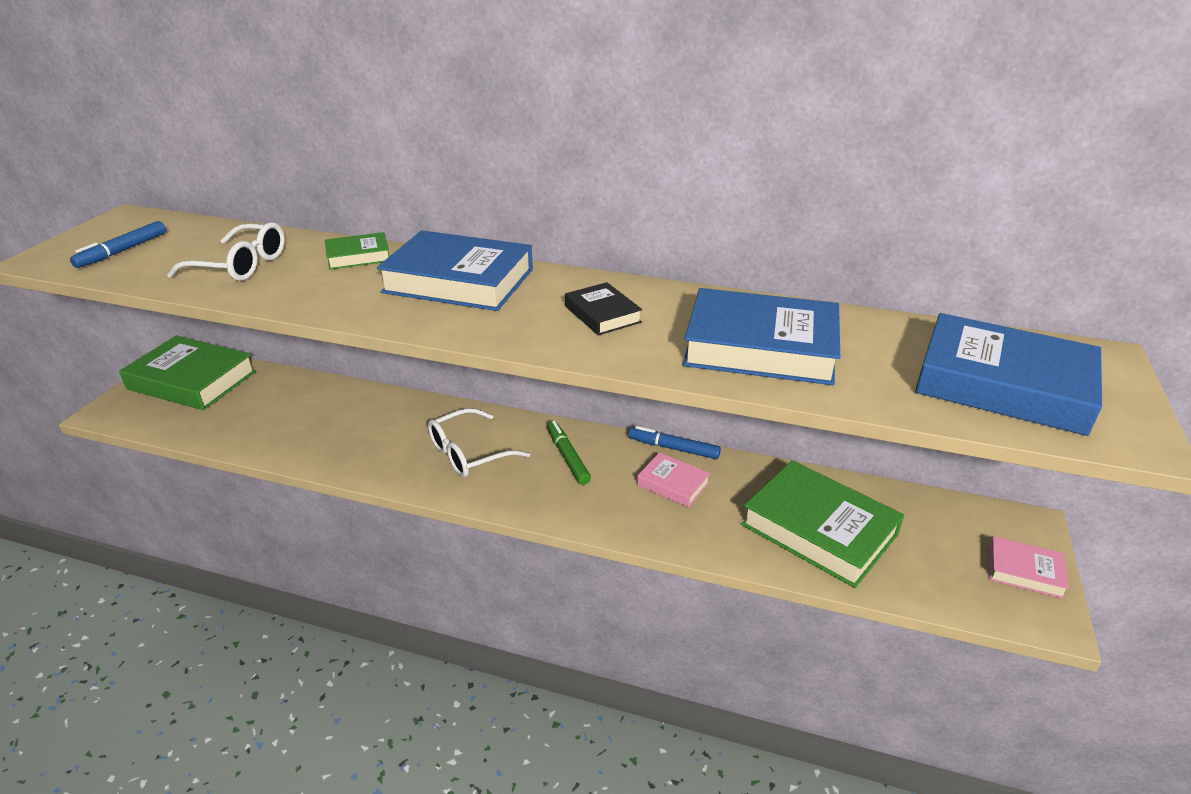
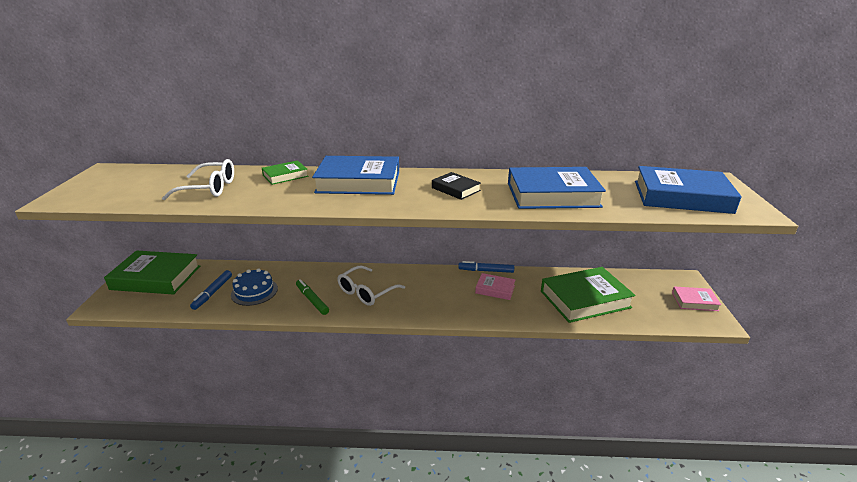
camera: 15 degrees left, 5 degrees down
(123, 251) = (117, 189): blue marker -> blue marker (213, 293)
(311, 424) = (254, 291): none -> blue cake
(567, 457) = (427, 285): green marker -> green marker (312, 300)
(819, 529) = (585, 299): green book -> green book turned 45 degrees counterclockwise

